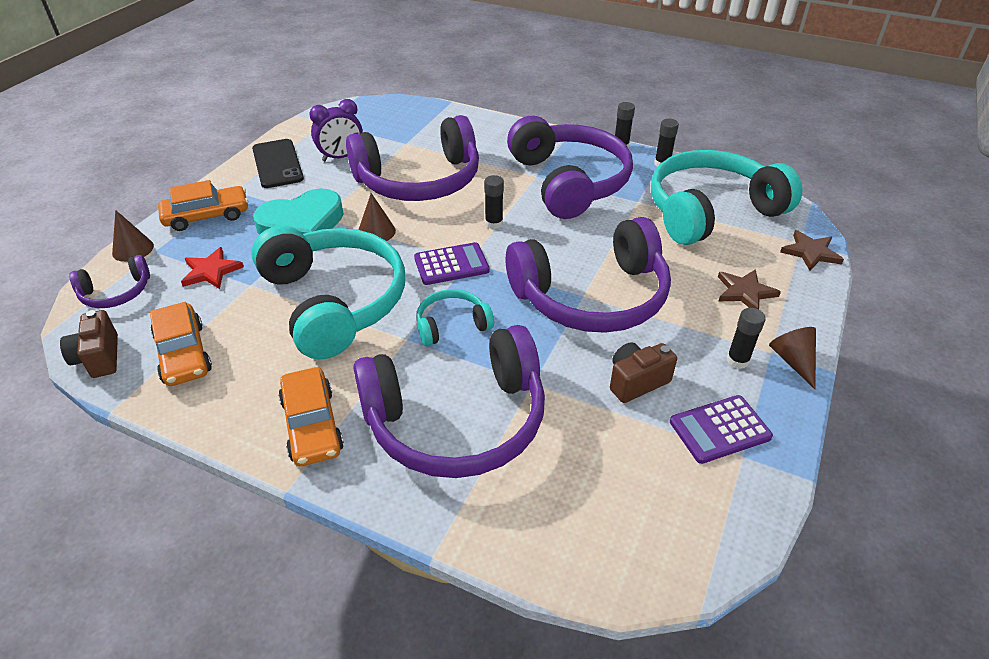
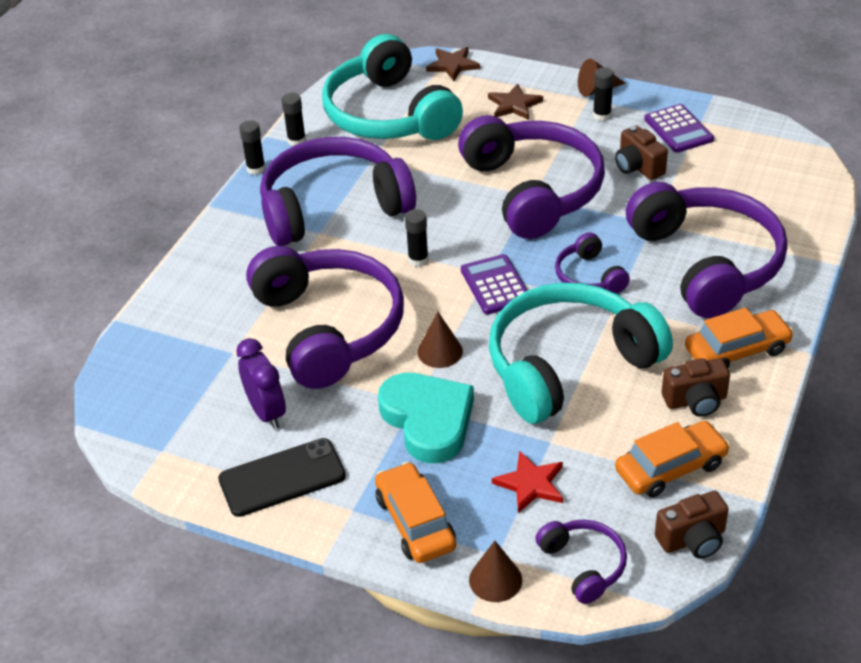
camera: 90 degrees left, 0 degrees up
(255, 382) = (695, 401): none -> brown camera
(452, 325) = (589, 276): turquoise headphones -> purple headphones

